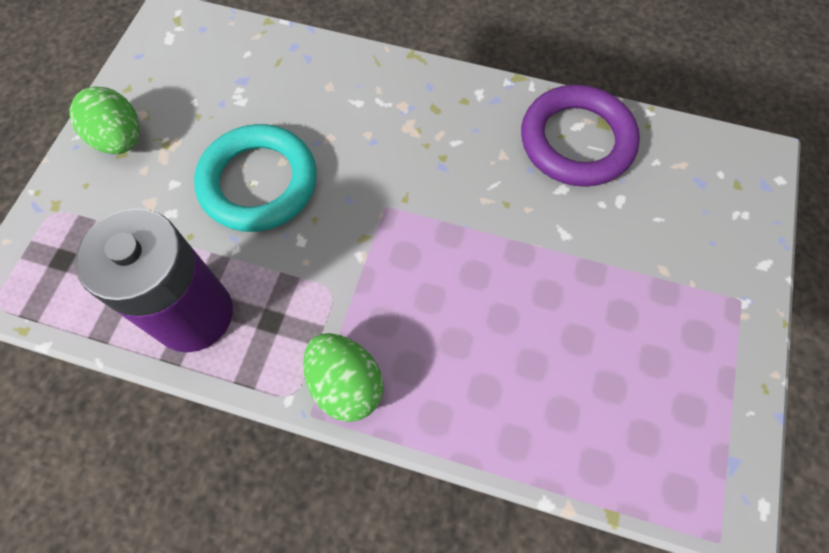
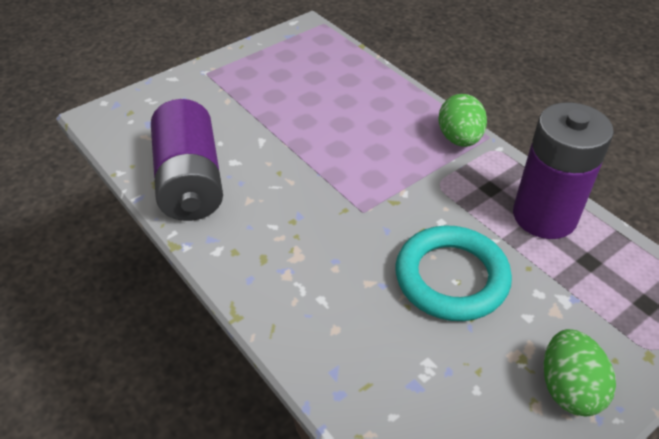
camera: 145 degrees left, 20 degrees down
(576, 141) = (189, 181): purple ring -> purple battery

